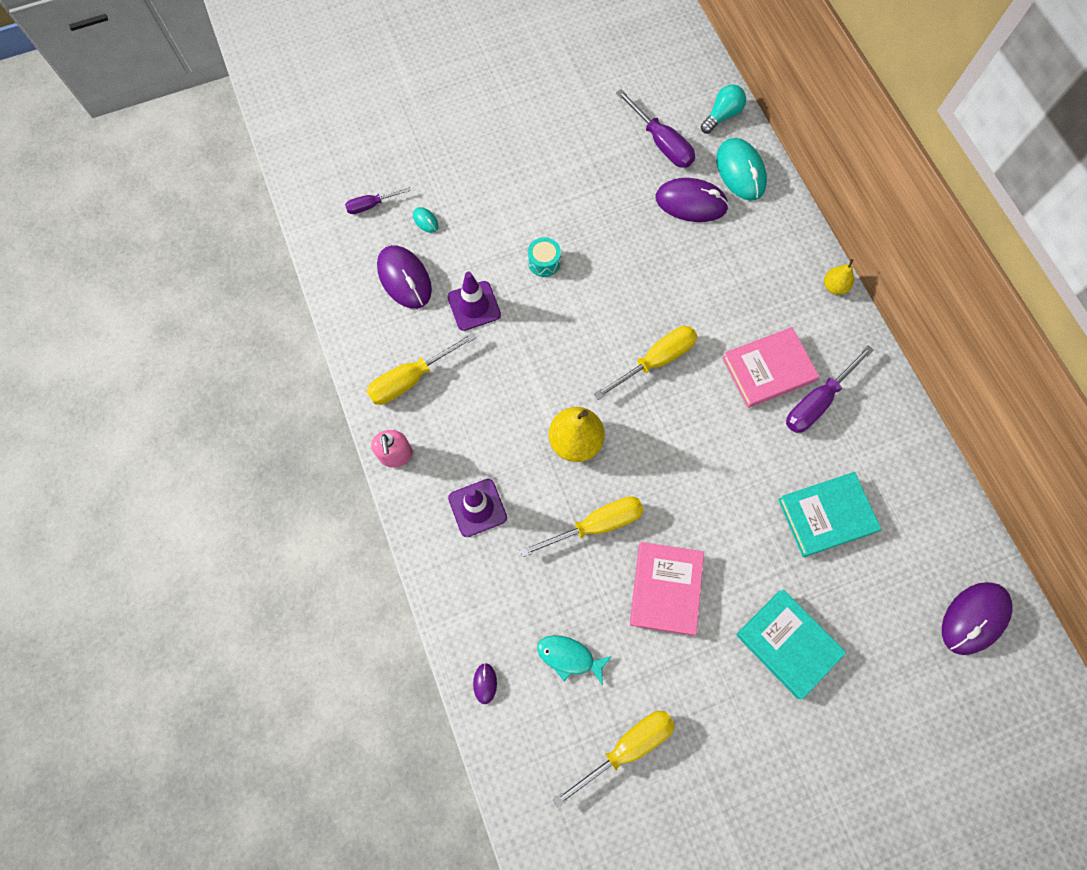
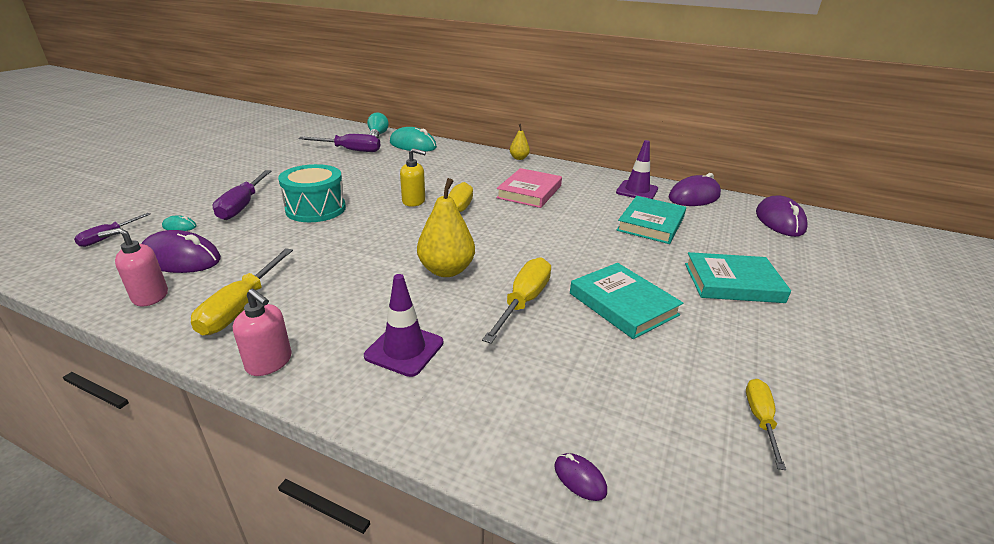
camera: 45 degrees left, 40 degrees down
(365, 320) = (150, 296): none -> pink soap dispenser
(474, 306) = (272, 246): purple traffic cone -> purple traffic cone (637, 191)
(544, 262) = (316, 209): turquoise drum -> turquoise drum, size x1.92
(569, 657) = (622, 393): turquoise fish -> none
(627, 747) = (760, 419): yellow screwdriver -> yellow screwdriver, size x0.59
(638, 308) = (414, 201): none -> yellow soap dispenser
(665, 589) = (623, 304): pink book -> turquoise book
(691, 203) = (396, 160): purple mouse -> purple mouse (694, 197)
(817, 402) = (574, 191): purple screwdriver -> purple screwdriver (242, 206)

